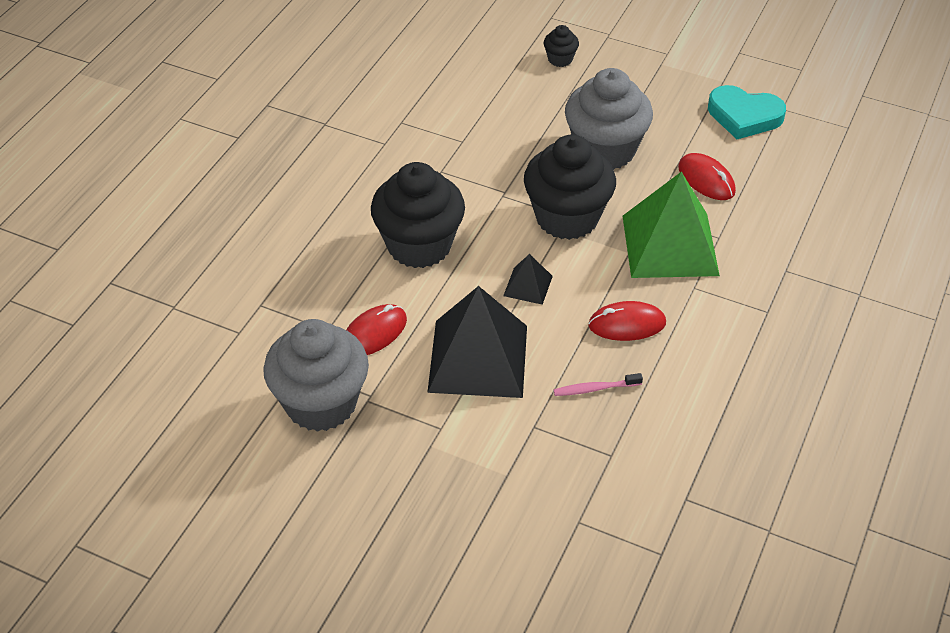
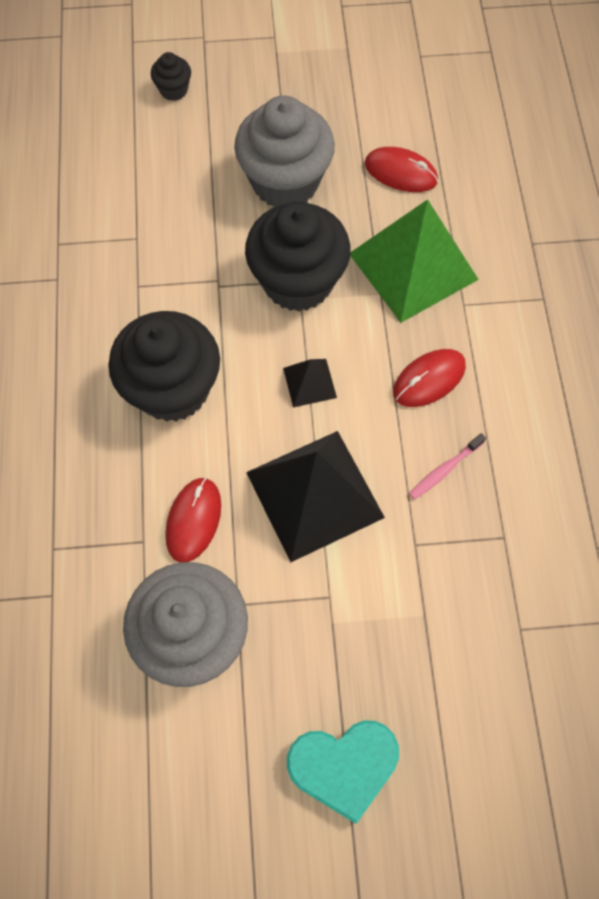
camera: 30 degrees left, 20 degrees up
(744, 116) = (391, 80): turquoise heart -> turquoise heart (343, 766)

